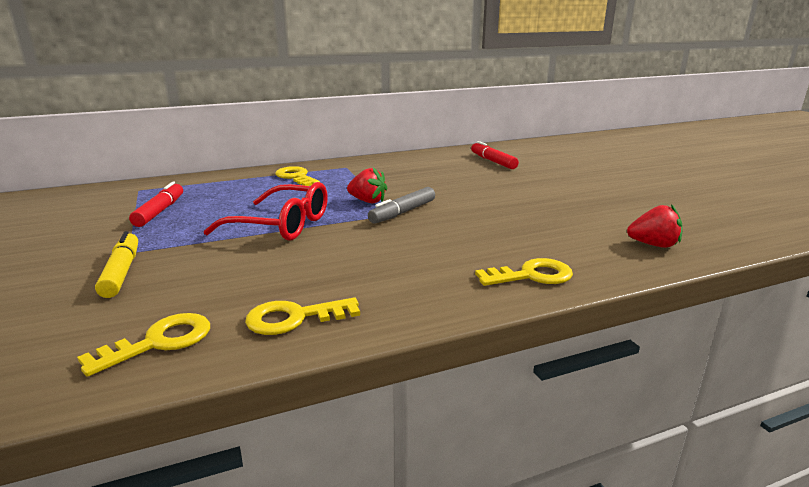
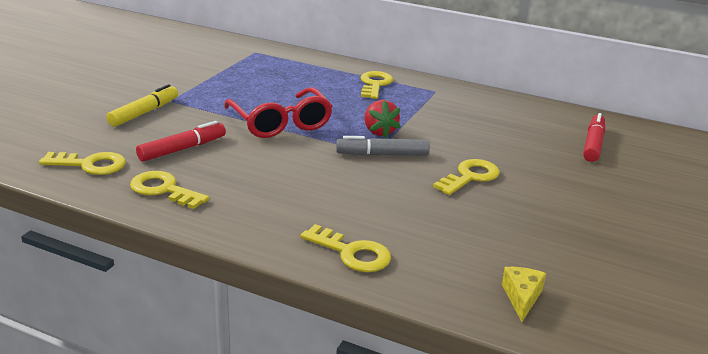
camera: 45 degrees right, 5 degrees up
(160, 211) = (235, 76): red marker -> red marker (182, 149)
(480, 201) = (470, 177): none -> yellow key
(653, 245) = (521, 297): red strawberry -> yellow cheese

